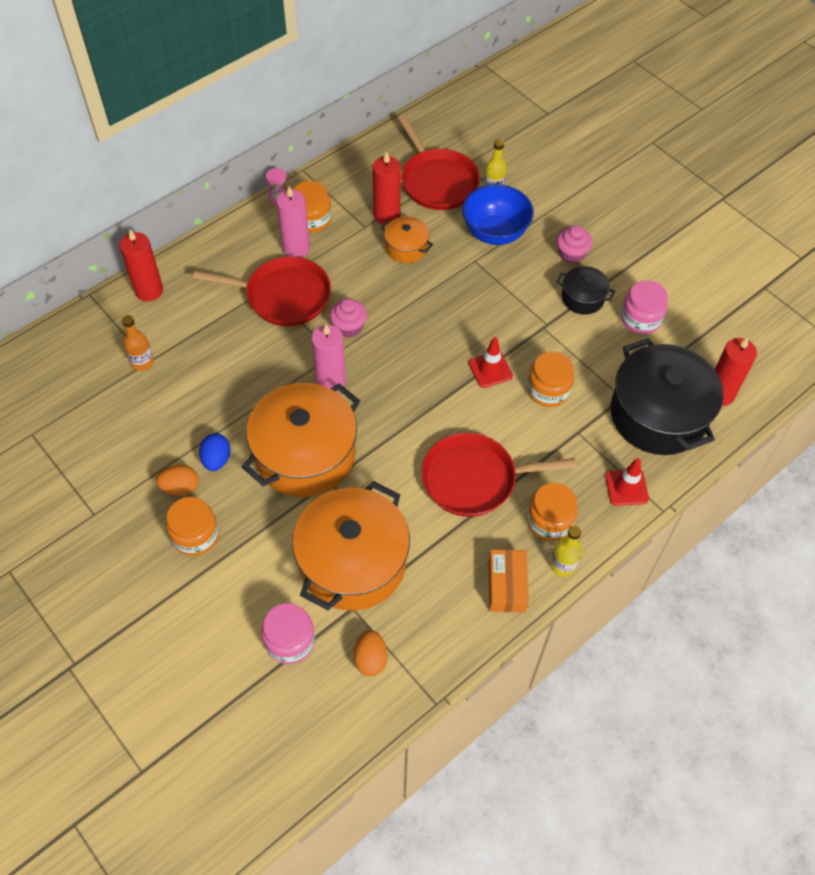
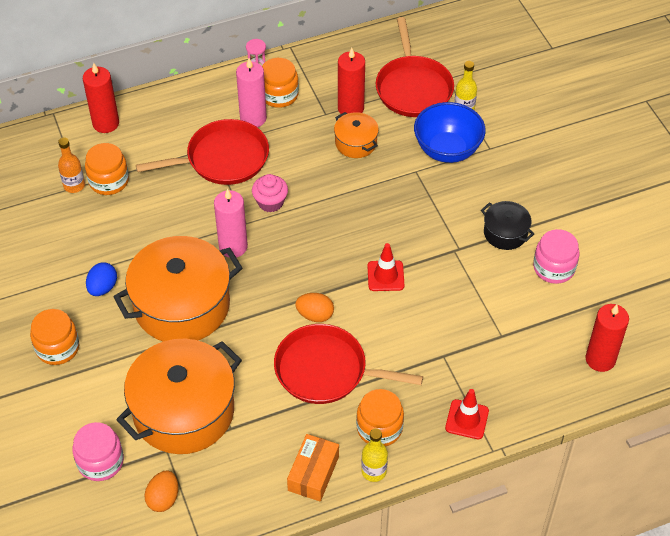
camera: 20 degrees right, 5 degrees down
(180, 487) = (62, 303): orange egg -> orange egg (315, 315)
(283, 296) = (223, 159): red pan -> red pan turned 45 degrees counterclockwise
(548, 390) = (432, 309): orange jar -> orange jar (109, 181)
(571, 254) = (513, 189): pink cupcake -> none
(658, 415) = (529, 361): black pot -> none

